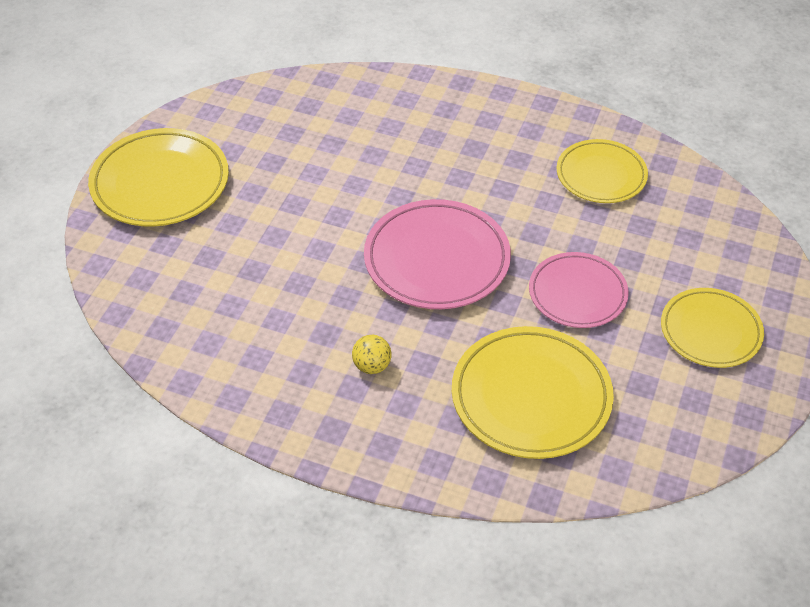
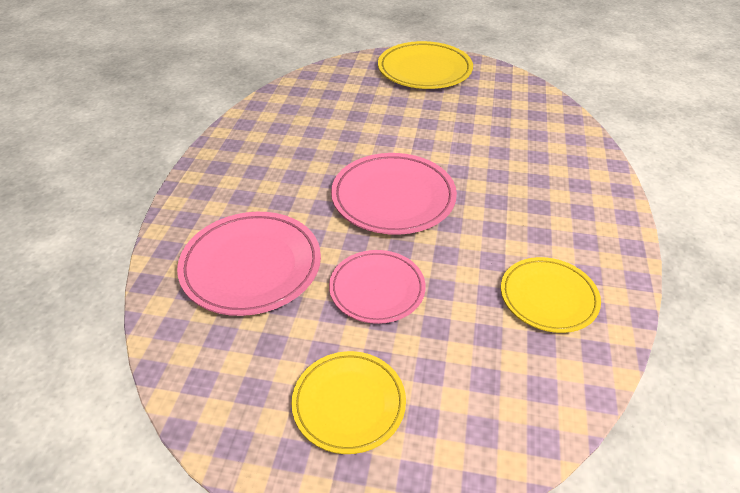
camera: 80 degrees right, 5 degrees down
(372, 366) = (276, 177): yellow ball -> none
(531, 397) = (251, 266): yellow plate -> pink plate

